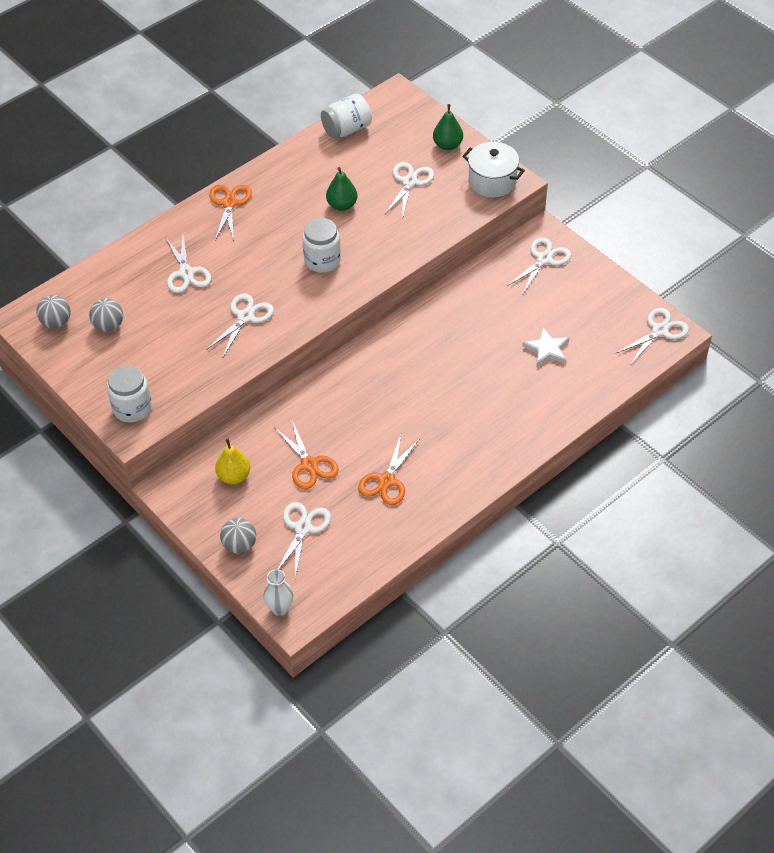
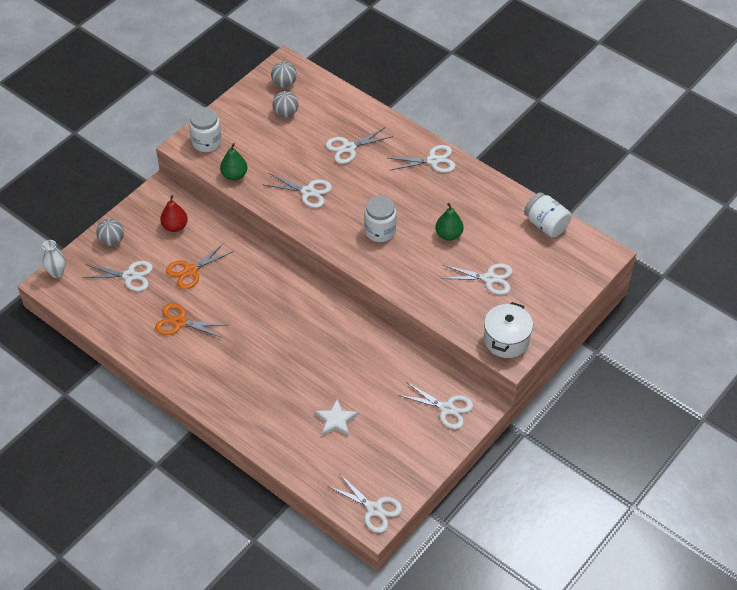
camera: 80 degrees right, 0 degrees up
(229, 203) = (433, 160): orange scissors -> white scissors
(234, 476) = (175, 226): yellow pear -> red pear
(447, 145) = (545, 301): green pear -> green pear (234, 175)

